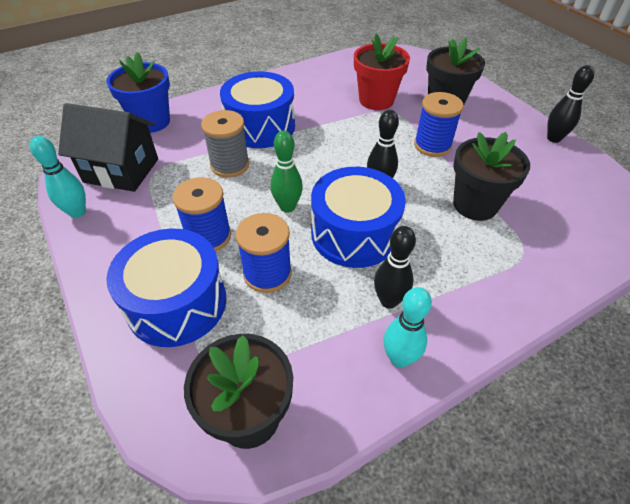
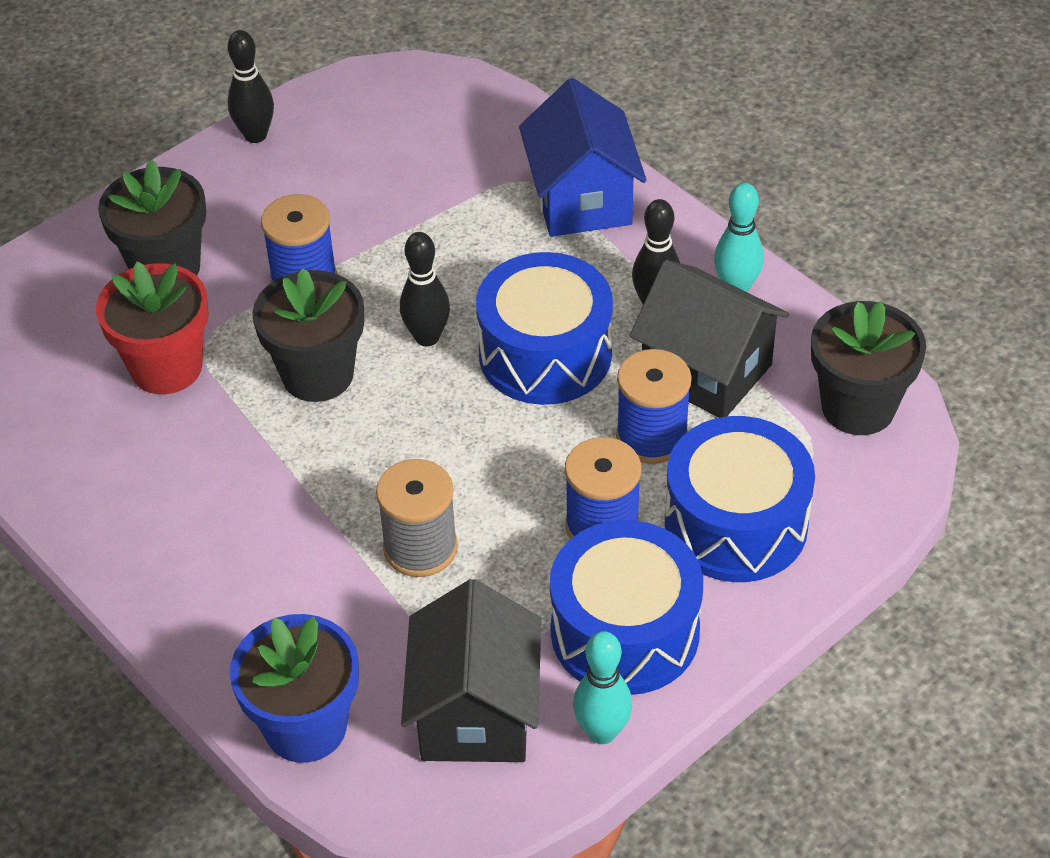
camera: 100 degrees left, 0 degrees up
(260, 127) = (290, 531): blue drum -> blue drum (625, 631)
(287, 207) = (509, 442): green bowling pin -> none
(317, 317) = (706, 371): none -> black house
(475, 205) = (445, 226): black flower pot -> black flower pot (317, 374)
(504, 278) = (581, 200): none -> blue house

